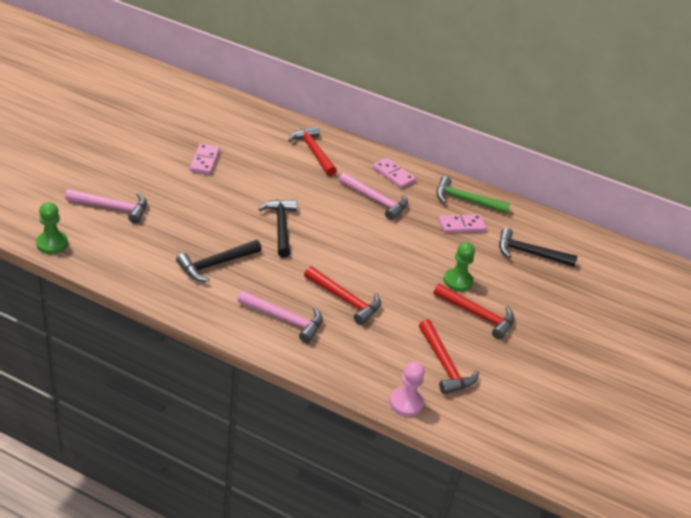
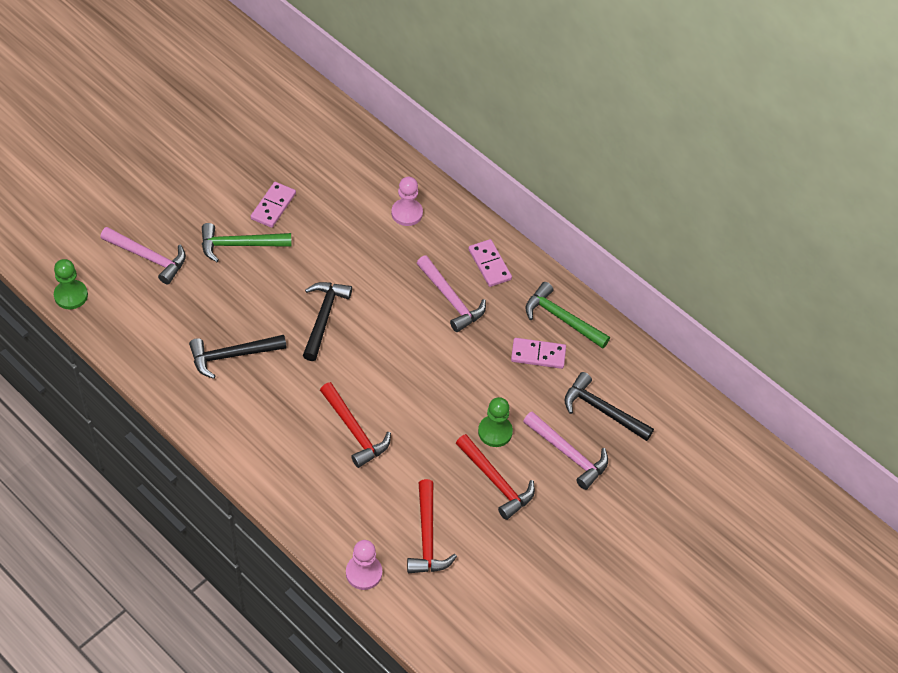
camera: 20 degrees right, 15 degrees up
(188, 189) = (240, 245): none -> green hammer
(284, 319) = (278, 442): pink hammer -> pink hammer (568, 454)
(313, 152) = (407, 213): red hammer -> pink pawn

